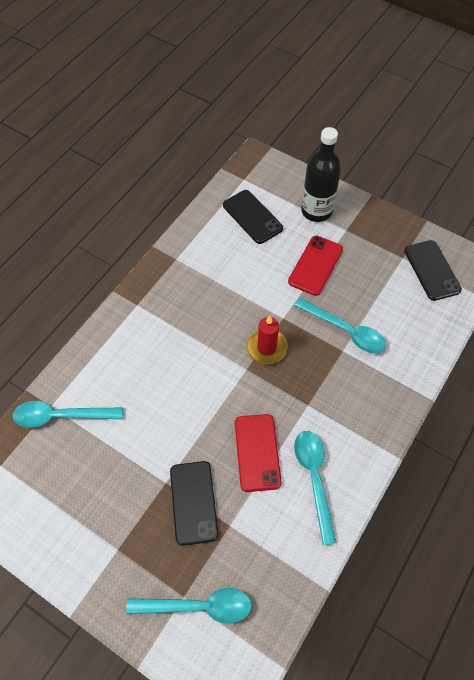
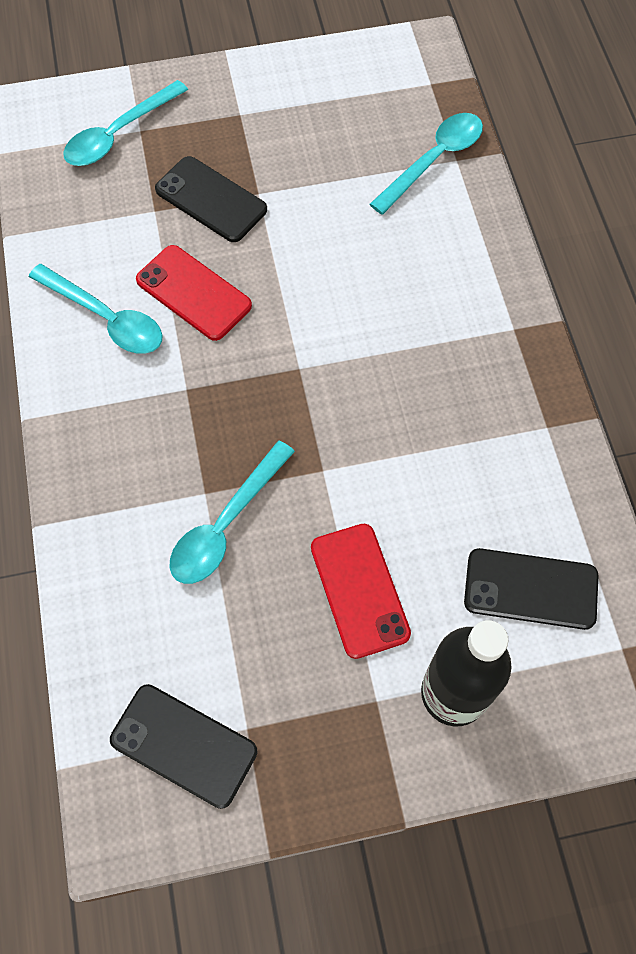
camera: 135 degrees right, 5 degrees up
(266, 347) = (303, 413): red candle -> none
(345, 330) = (226, 524): turquoise spoon -> turquoise spoon turned 45 degrees counterclockwise

